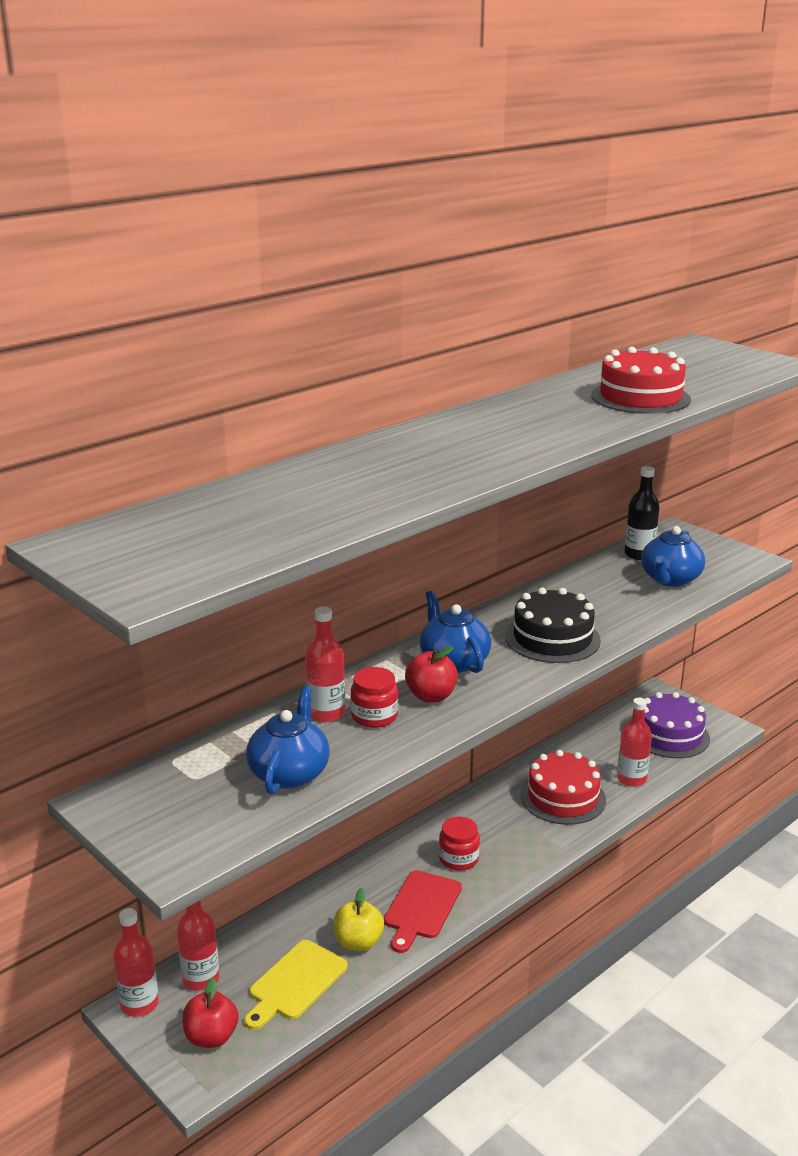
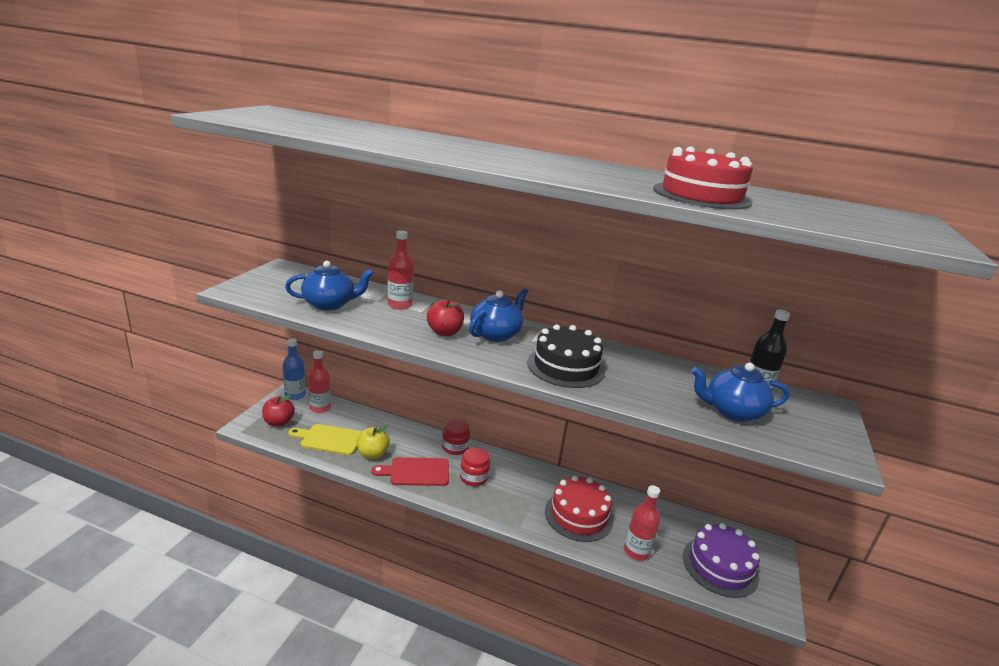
camera: 60 degrees right, 0 degrees up
(139, 1004) = (295, 395): red bottle -> blue bottle
(374, 716) = (406, 318): red jar -> red jar (455, 447)

